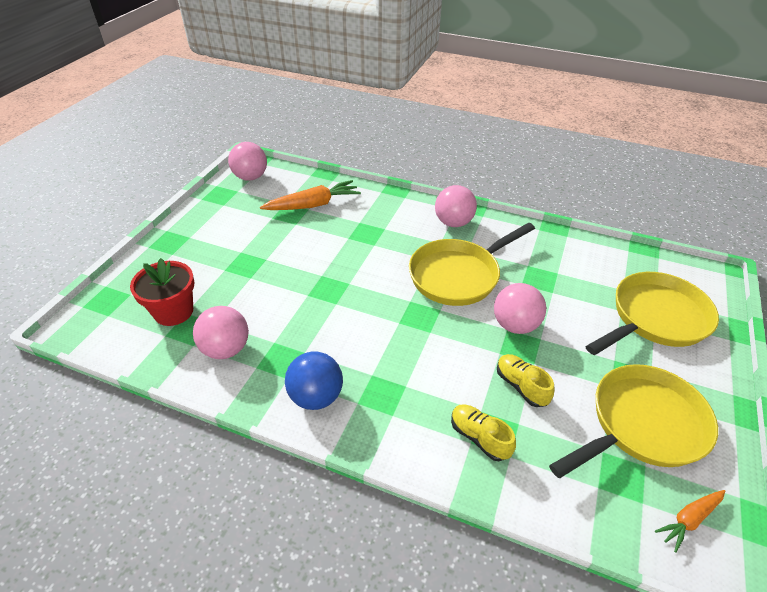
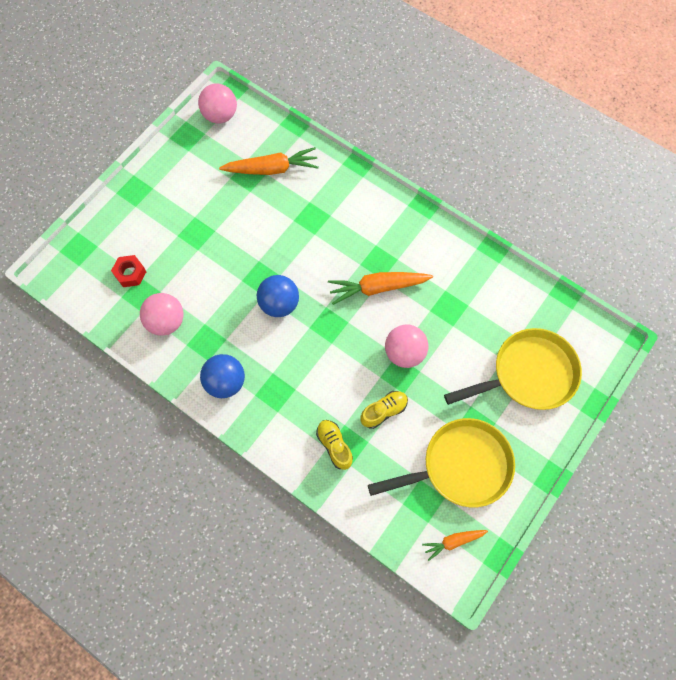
camera: 15 degrees right, 25 degrees up
(173, 311) = (130, 273): red flower pot -> red nut
(357, 308) = (279, 304): none -> blue ball
(453, 222) = (397, 222): pink ball -> none
(458, 275) = (377, 288): yellow pan -> orange carrot
(521, 386) = (384, 411): yellow shoe -> yellow shoe turned 75 degrees clockwise

